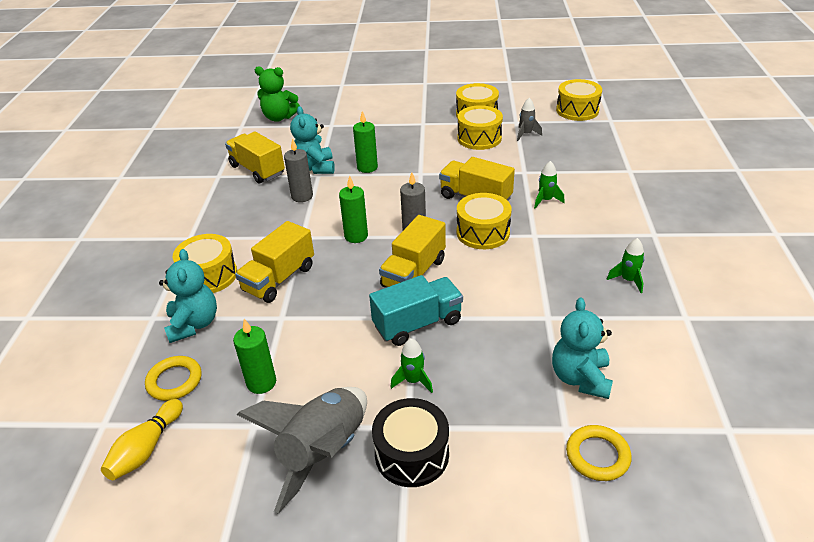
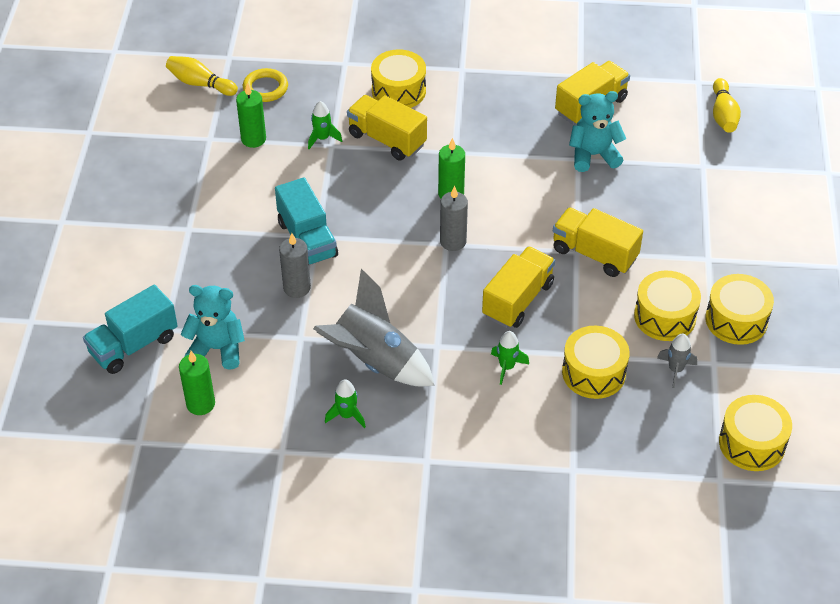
camera: 90 degrees right, 10 degrees up
(194, 324) = (331, 90): turquoise teddy bear -> none
(279, 117) = (723, 114): green teddy bear -> yellow bowling pin
(302, 196) = (531, 147): grey candle -> grey candle (297, 288)
(324, 452) = (175, 180): grey rocket -> grey rocket (374, 361)
(367, 167) = (592, 202): green candle -> green candle (200, 404)
(412, 454) = (161, 230): black drum -> none
(413, 273) = (382, 239): yellow truck -> yellow truck (594, 254)
(413, 381) = (237, 234): green rocket -> green rocket (322, 138)
(483, 232) = (446, 300): yellow drum -> yellow drum (593, 373)
(597, 455) = (133, 345): yellow ring -> turquoise truck

